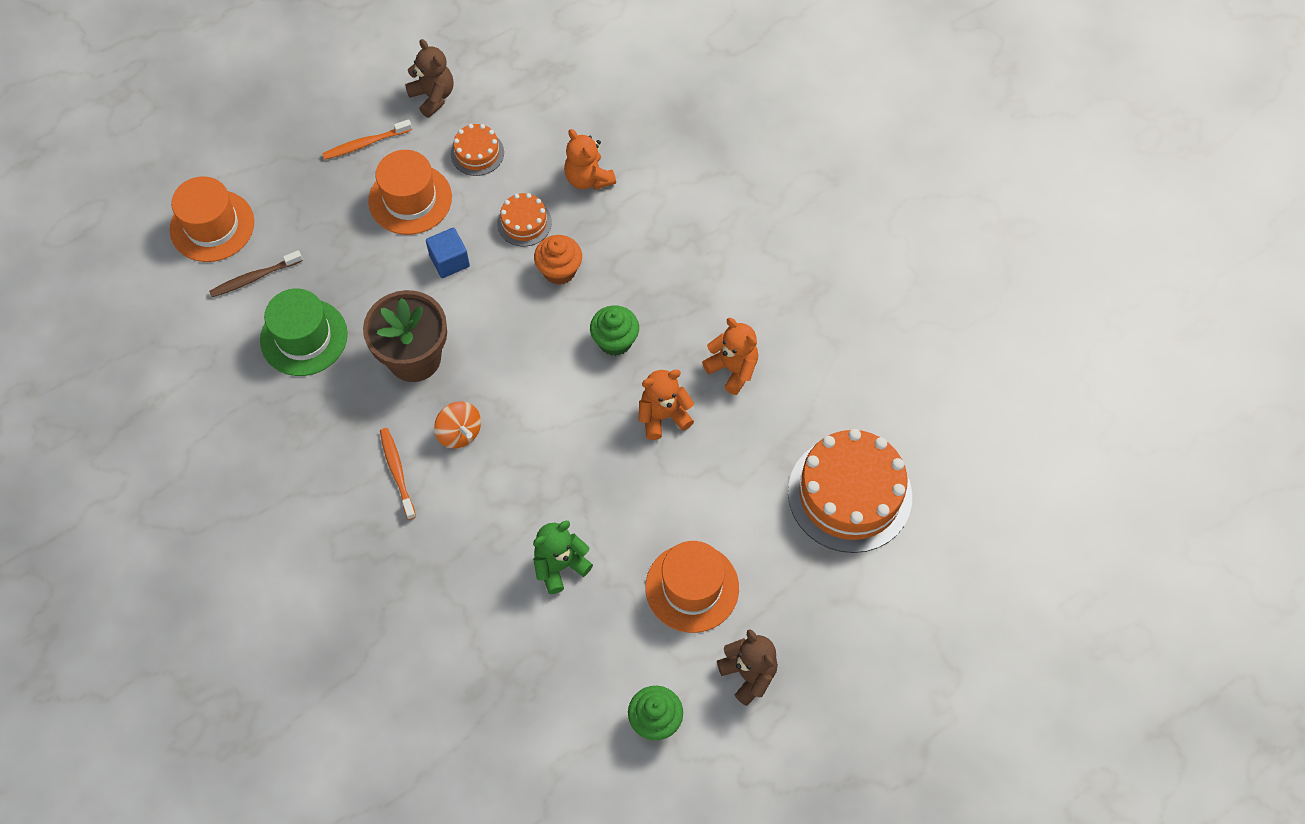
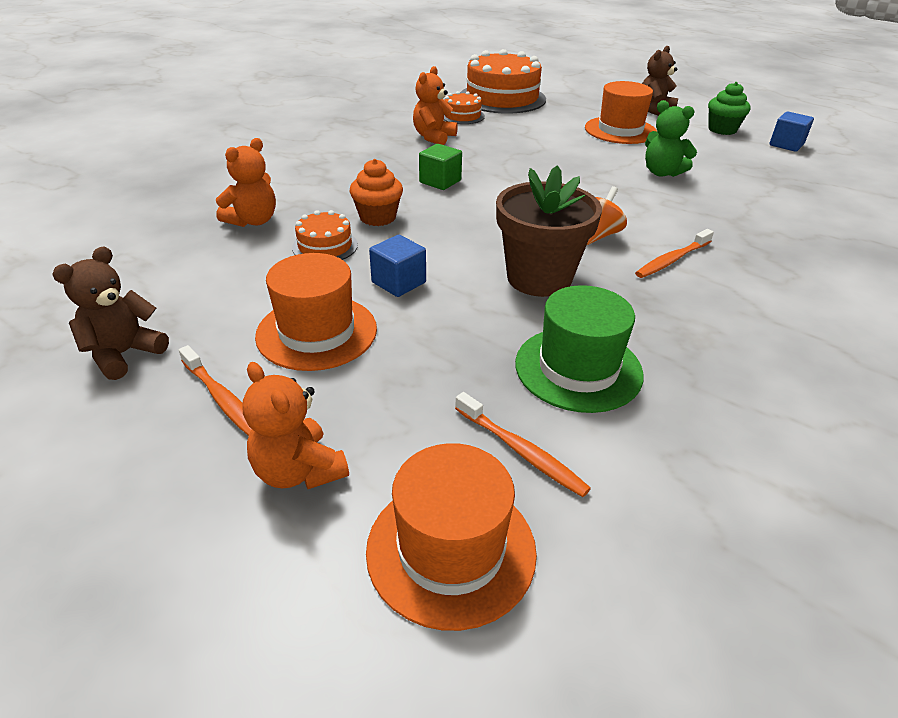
camera: 110 degrees left, 25 degrees down
(254, 278) = (521, 451): brown toothbrush -> orange toothbrush
(477, 153) = (227, 296): orange cake -> orange cake (462, 116)
(583, 769) = (786, 145): none -> blue cube
(615, 341) = (440, 181): green cupcake -> green cube
(663, 416) = (496, 155): orange teddy bear -> orange teddy bear (299, 471)

